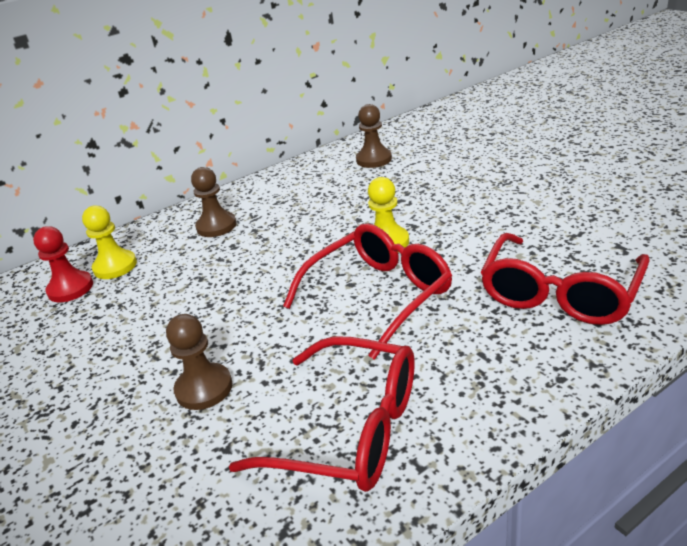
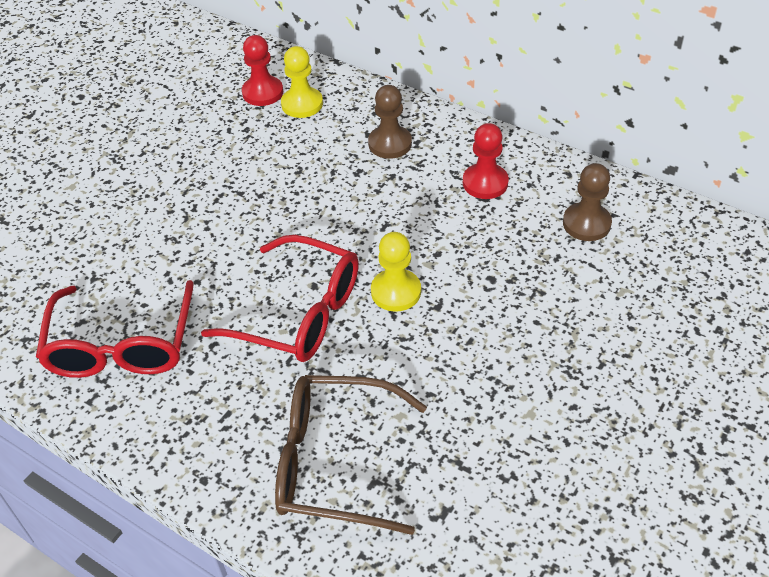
camera: 65 degrees right, 15 degrees up
(204, 388) = (153, 238): brown pawn -> none
(301, 190) = (485, 183): none -> red pawn
(559, 293) = (334, 462): red glasses -> brown glasses

